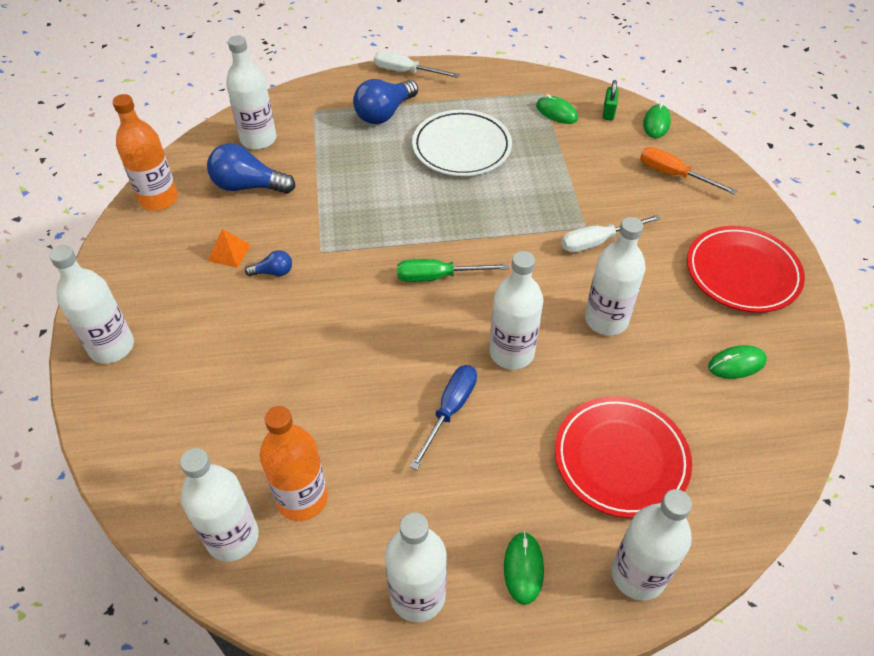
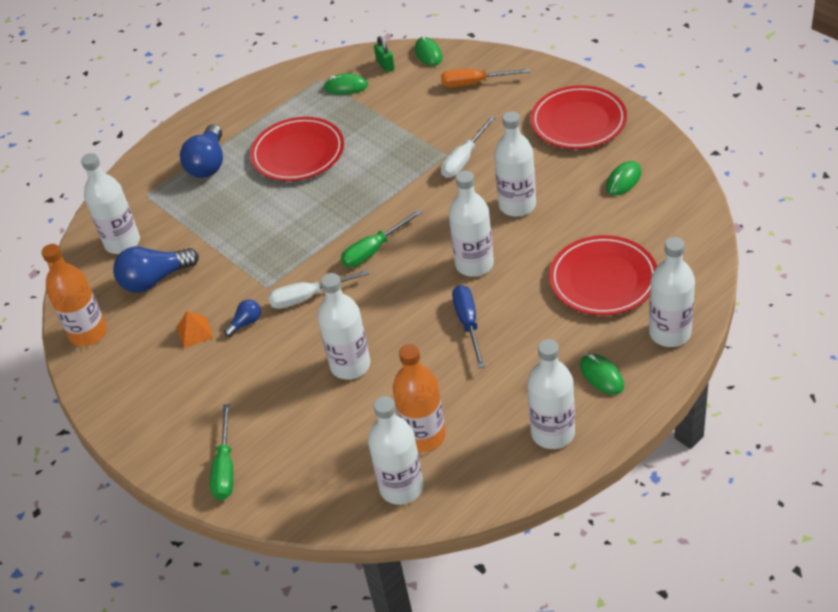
camera: 30 degrees left, 5 degrees down
(112, 347) = (176, 447): white bottle -> white bottle (350, 365)
(124, 396) = (225, 468): none -> green screwdriver
(406, 72) = (191, 123): white screwdriver -> white screwdriver (307, 297)
(461, 147) = (298, 153): white plate -> red plate

